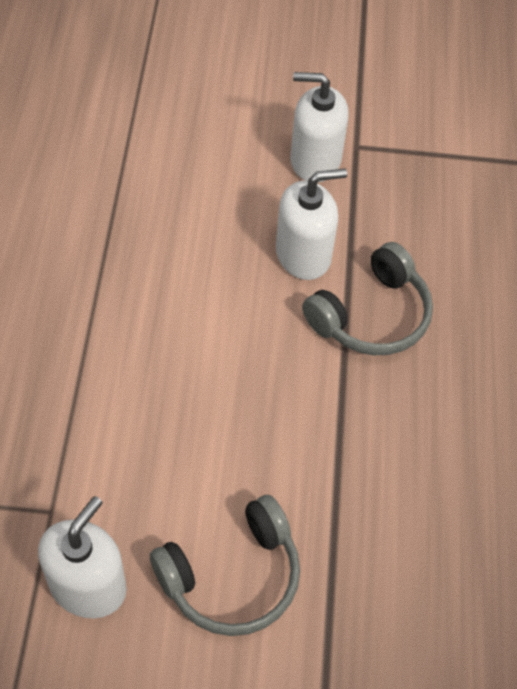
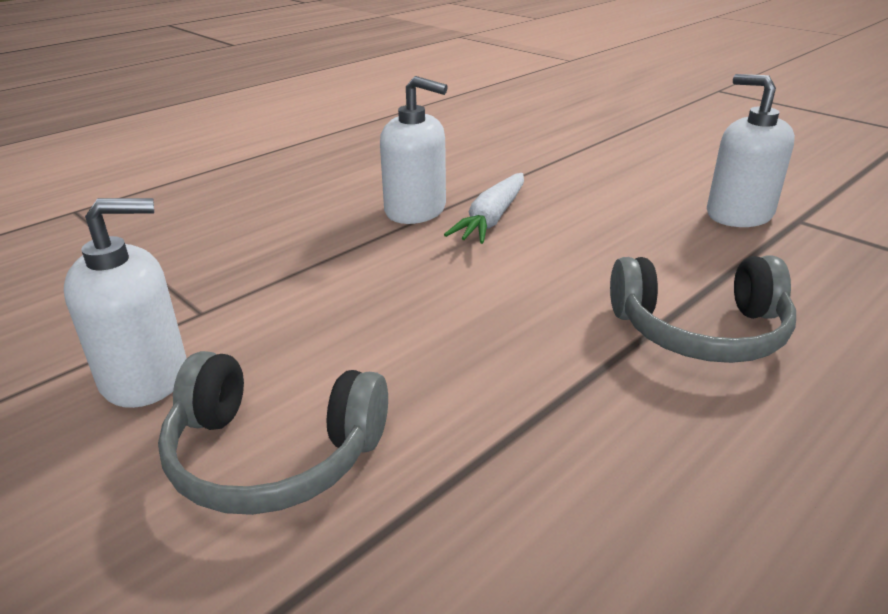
camera: 45 degrees right, 25 degrees down
(149, 270) = (491, 219): none -> white carrot
(303, 254) = (660, 262): white soap dispenser -> white soap dispenser (415, 210)

